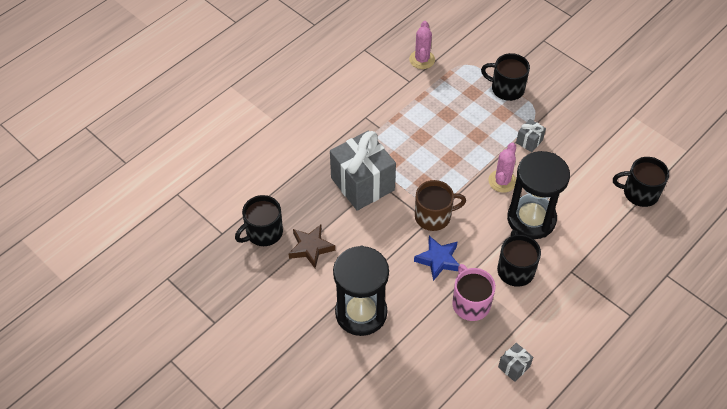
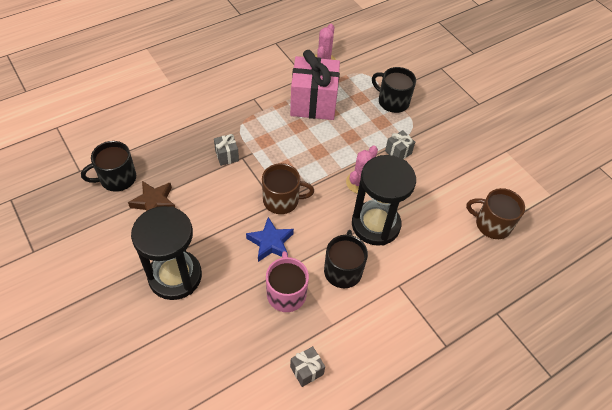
camera: 10 degrees right, 0 degrees up
(362, 184) = (227, 156): grey gift -> grey gift, size x0.44
(428, 108) = (313, 103): none -> pink gift
(639, 193) = (492, 224): black mug -> brown mug

